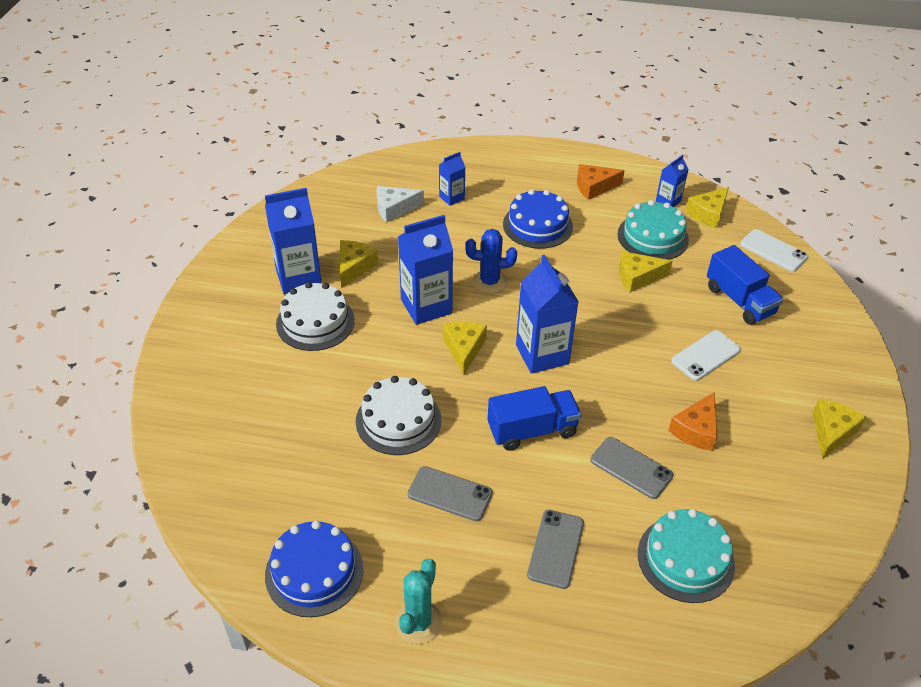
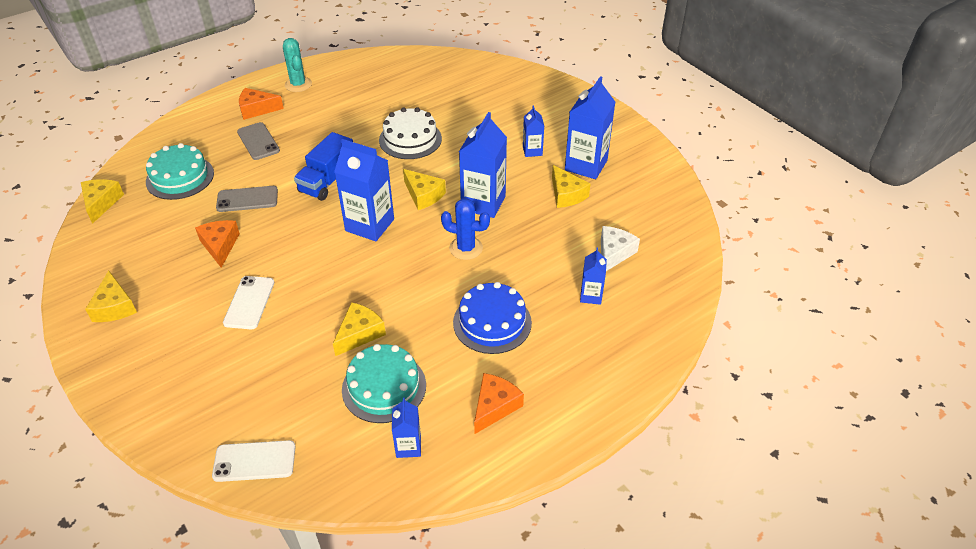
camera: 135 degrees right, 0 degrees up
(314, 572) = (367, 72): blue cake -> none
(315, 322) = (532, 151): white cake -> blue carton
(450, 494) = (340, 129): grey phone -> none
(489, 282) = (466, 248): blue cactus -> blue cactus turned 60 degrees clockwise
(511, 614) = (257, 109): none -> orange cheese
(708, 214) = (355, 462): yellow cheese -> yellow cheese (101, 203)
(739, 300) = (253, 374): blue truck -> none

